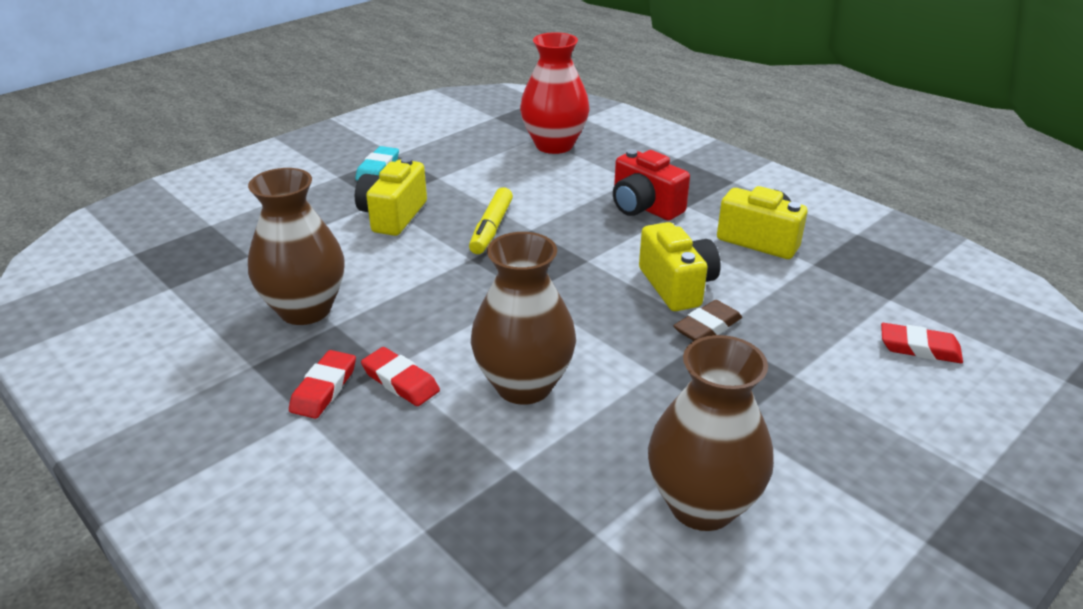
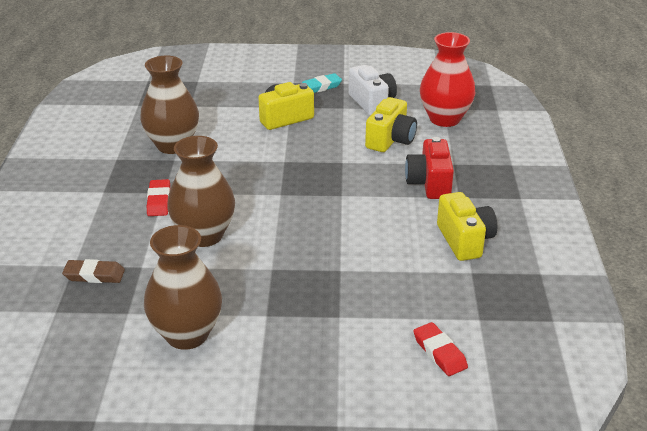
camera: 45 degrees right, 0 degrees up
(324, 388) = (126, 185): red eraser -> none
(460, 160) = (372, 103): none -> white camera
(491, 228) = (321, 150): yellow marker -> none
(677, 286) = (364, 236): yellow camera -> yellow camera (390, 140)
(707, 327) = (339, 265): brown eraser -> brown eraser (94, 275)

